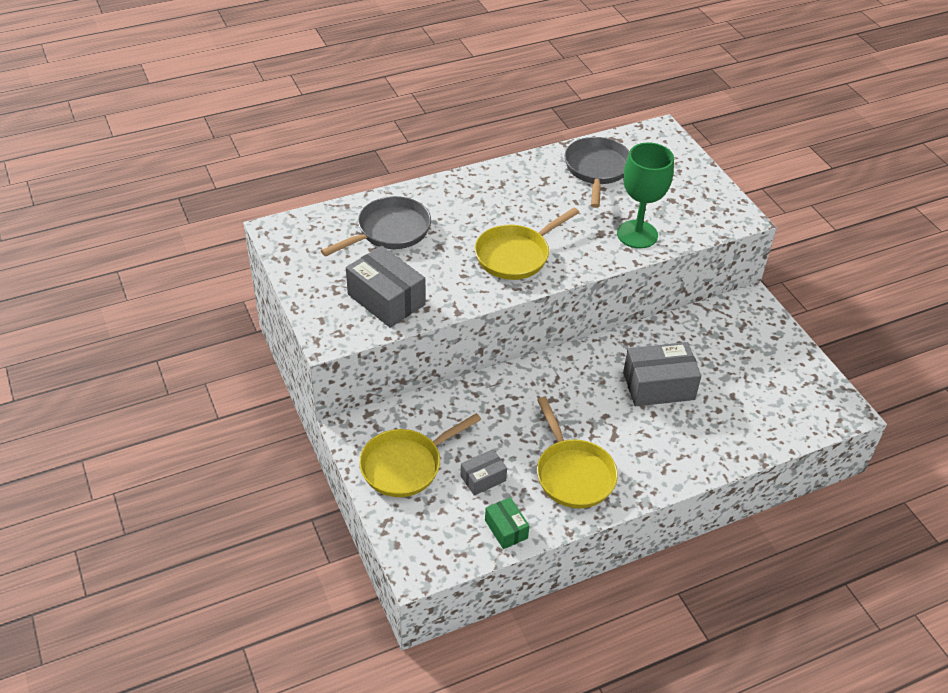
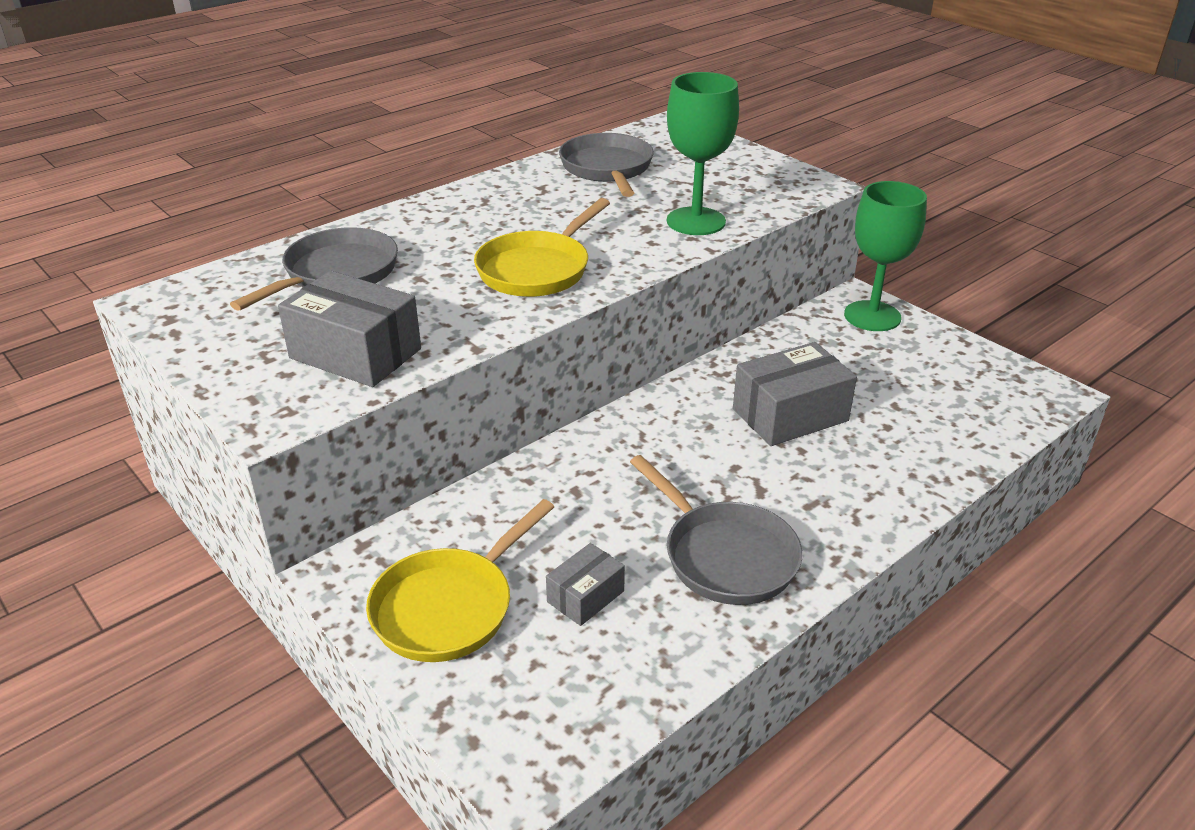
camera: 15 degrees left, 10 degrees down
(506, 529) = (654, 665): green box -> none
(573, 474) = (724, 556): yellow pan -> grey pan
(755, 319) = (872, 316): none -> green goblet

